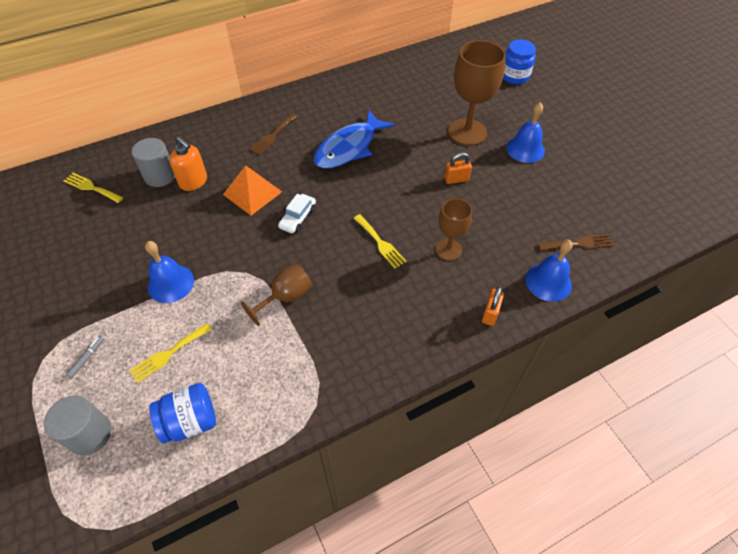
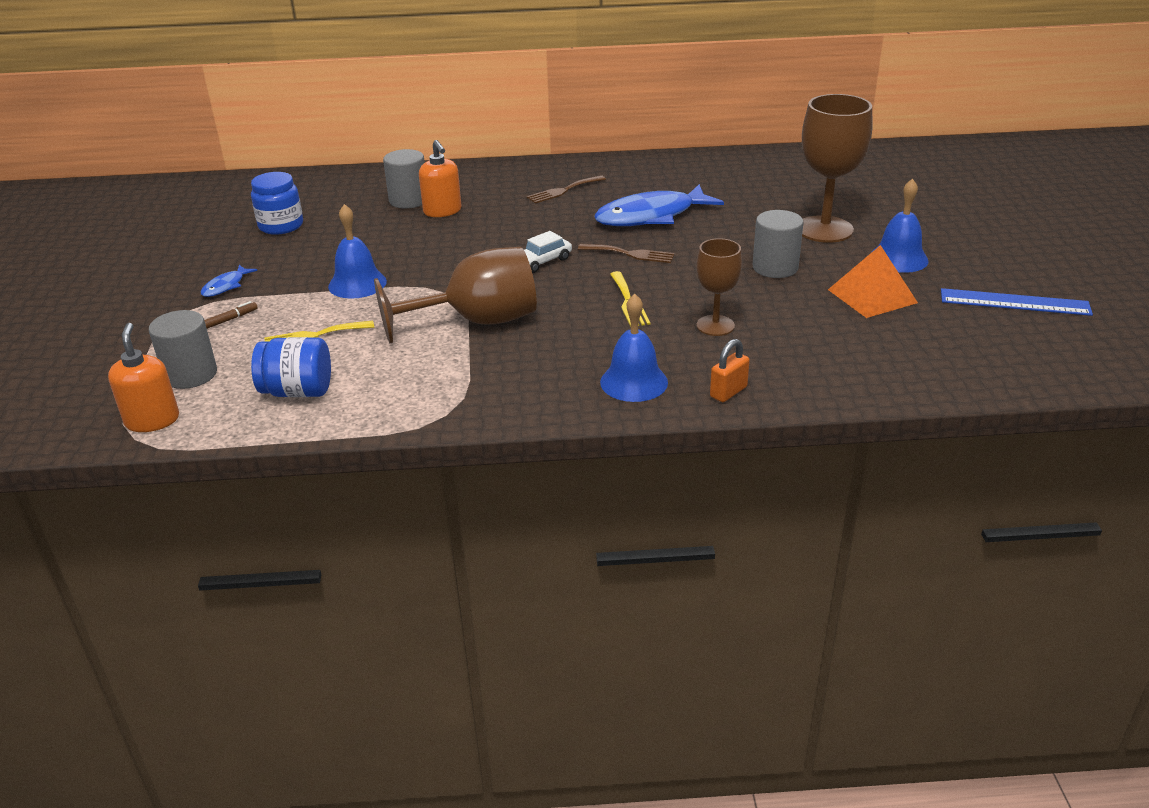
camera: 25 degrees right, 20 degrees down
(61, 319) = (226, 286): none -> blue fish
(87, 358) = (230, 319): grey marker -> brown marker
(87, 500) = (152, 420): none -> orange soap dispenser
(91, 187) = (329, 196): yellow fork -> none
(252, 193) = (503, 232): orange pyramid -> orange pyramid (872, 296)
(285, 297) = (477, 321): brown goblet -> brown goblet, size x1.70
(456, 179) = (775, 267): orange padlock -> grey cylinder
(514, 76) = (936, 190): blue jar -> blue jar (281, 226)
(548, 282) = (835, 383): blue bell -> blue bell (634, 382)
(578, 243) = (910, 358): brown fork -> brown fork (630, 254)
(609, 172) = (1014, 302): none -> blue ruler

